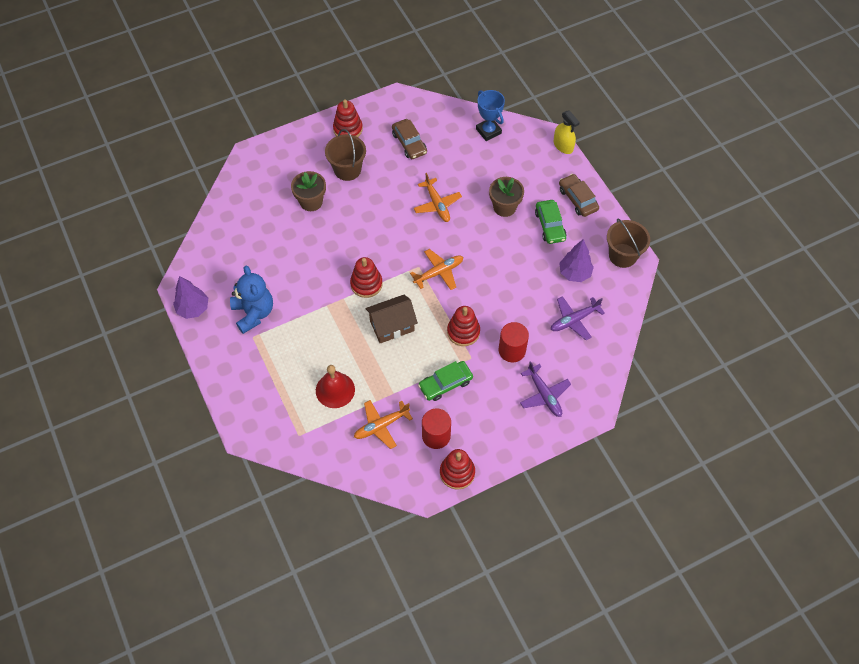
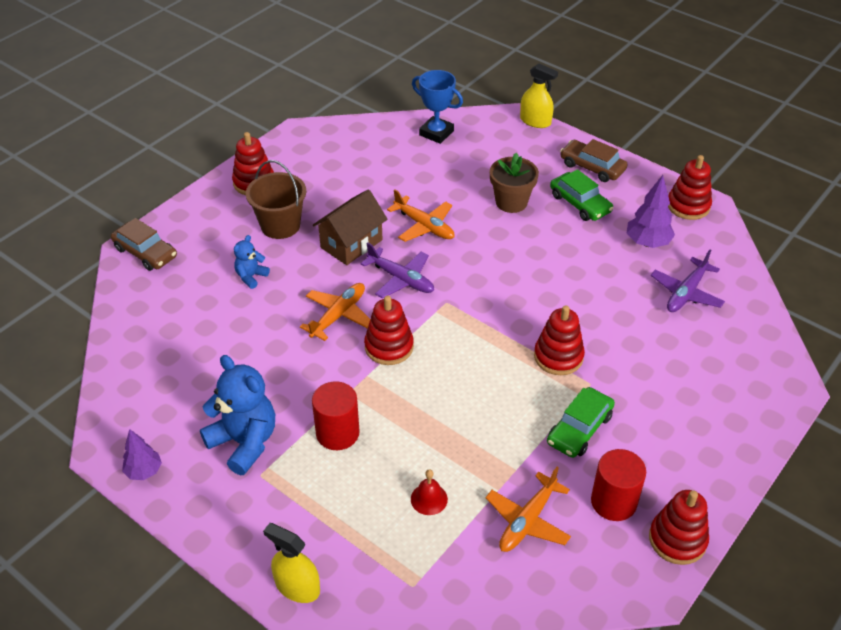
camera: 25 degrees left, 15 degrees down
(193, 309) = (144, 471): purple tree -> purple tree, size x0.66
(240, 409) = (297, 587): none -> yellow spray bottle
(311, 202) = (251, 276): brown flower pot -> blue teddy bear
(335, 390) = (429, 499): red bell -> red bell, size x0.57
(392, 326) = (457, 385): brown house -> brown house (351, 244)
(409, 143) = (345, 173): brown car -> brown car (145, 252)
(438, 272) = (478, 300): orange plane -> orange plane (338, 315)
(512, 350) = (636, 355): red cylinder -> red cylinder (337, 433)
(544, 394) = (716, 391): purple plane -> purple plane (400, 279)
(622, 255) = (688, 206): brown bucket -> red stacking toy

